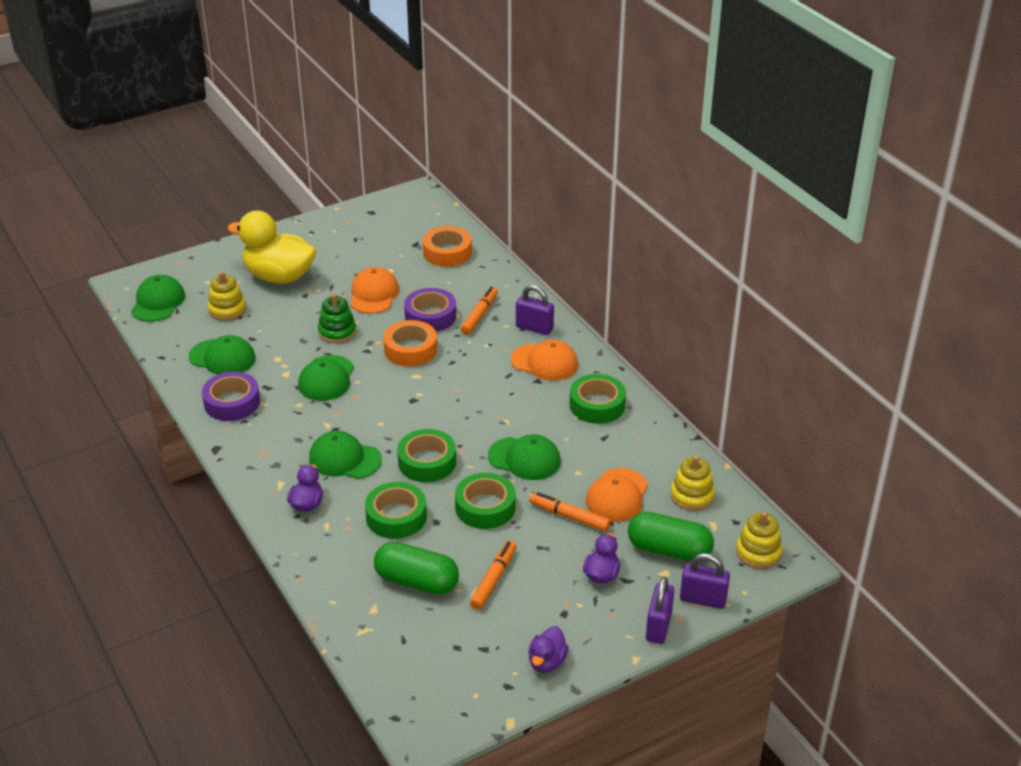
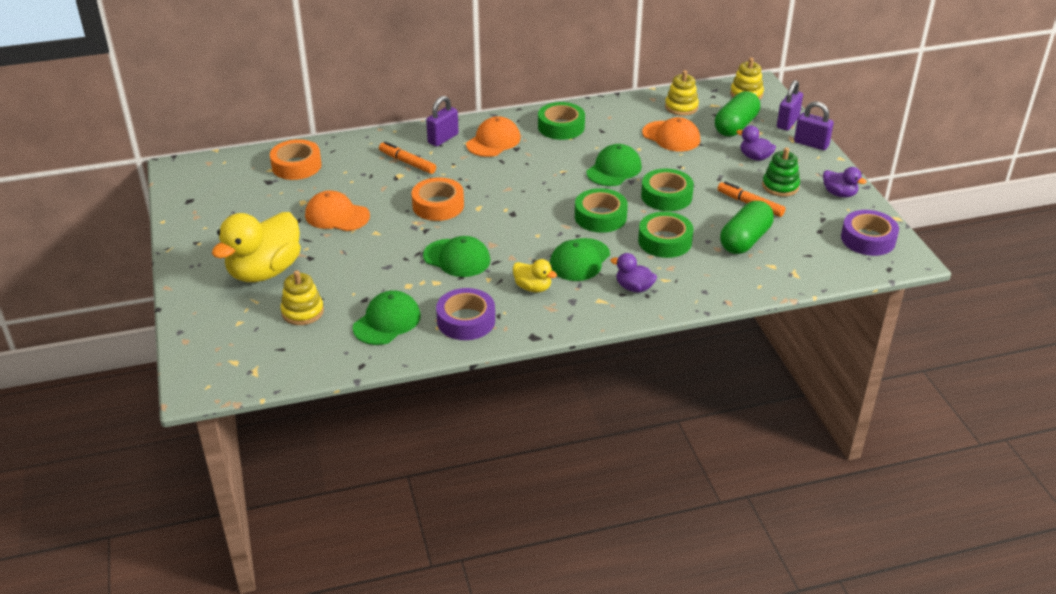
camera: 75 degrees left, 0 degrees up
(158, 302) = (254, 362): green cap -> none
(291, 435) = (533, 287): none -> yellow duck
(337, 332) = (386, 244): green stacking toy -> green stacking toy (780, 186)
(430, 316) = (393, 188): purple tape -> purple tape (868, 239)
(569, 516) = (688, 160): orange marker -> none

